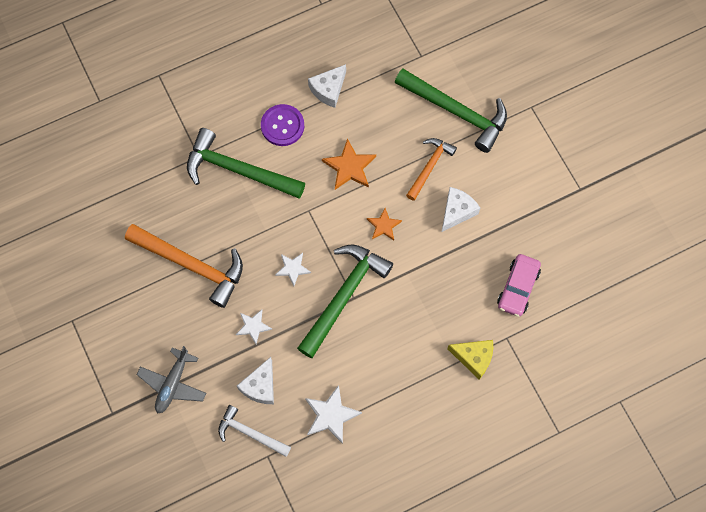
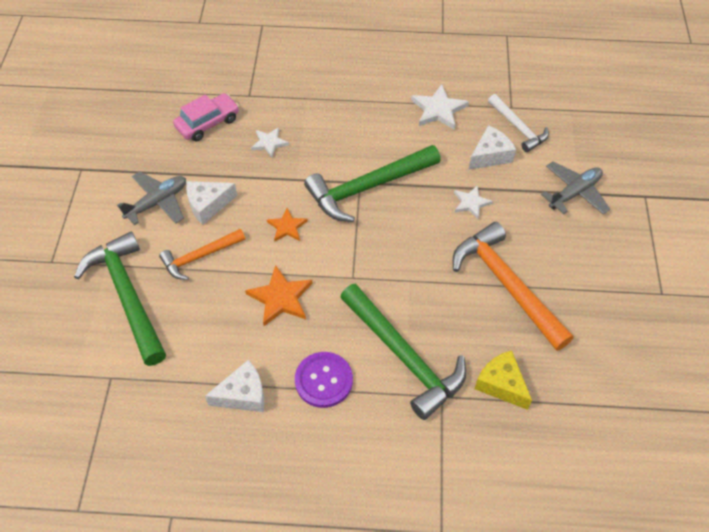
camera: 150 degrees left, 15 degrees down
(293, 268) = (402, 232): white star -> white star (269, 143)
(474, 358) = (287, 94): yellow cheese -> yellow cheese (501, 384)
(496, 192) = (157, 202): none -> grey plane

